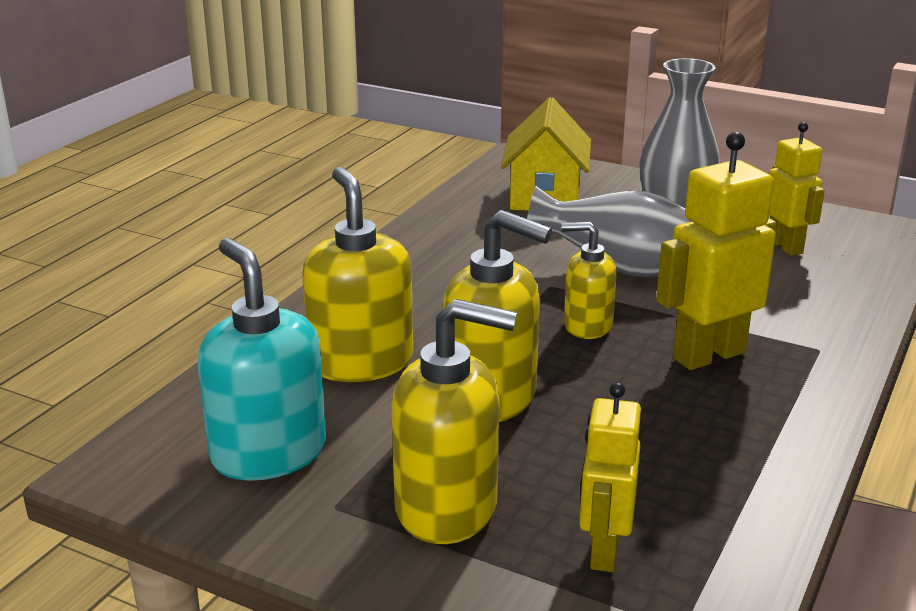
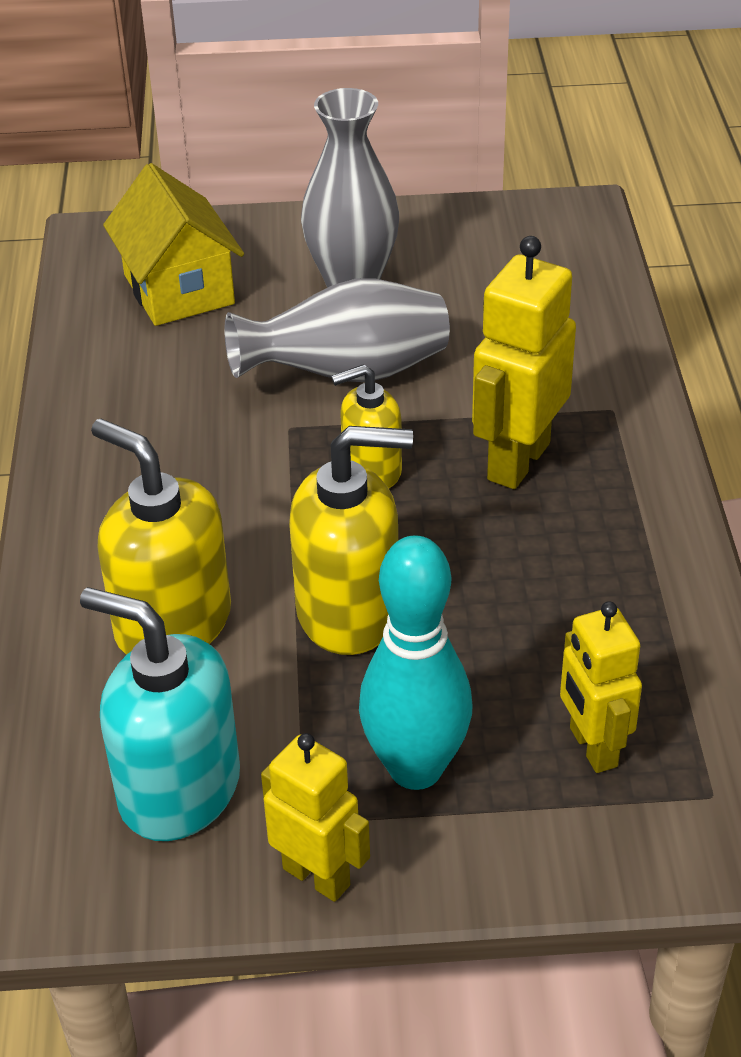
camera: 30 degrees left, 15 degrees up
(447, 507) = (415, 768): yellow soap dispenser -> turquoise bowling pin
(785, 246) = (489, 275): yellow robot -> yellow robot (317, 876)

